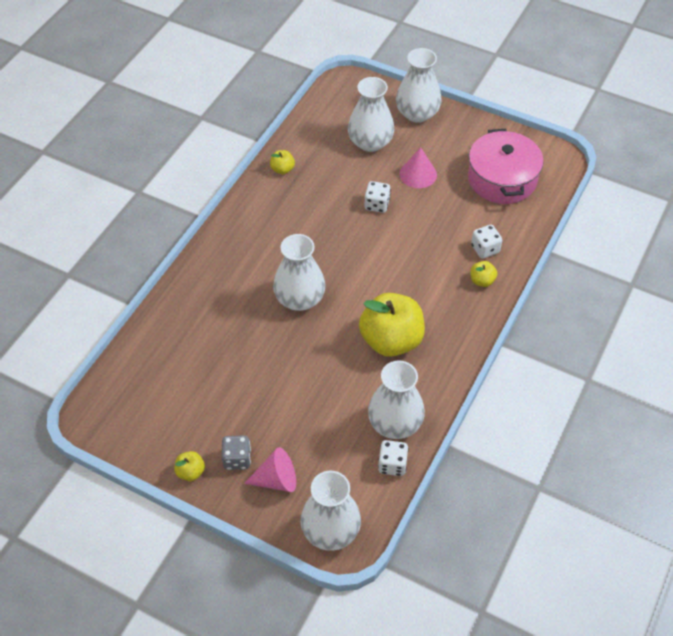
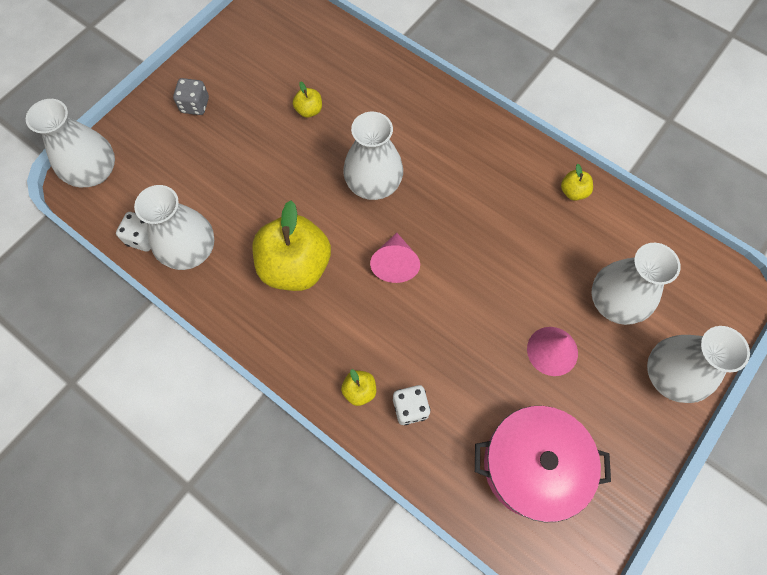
camera: 100 degrees right, 15 degrees up
(190, 472) = (194, 68): yellow apple -> yellow apple (309, 110)
(276, 480) = (162, 134): pink cone -> pink cone (395, 263)
(377, 205) = (503, 289): white dice -> none

